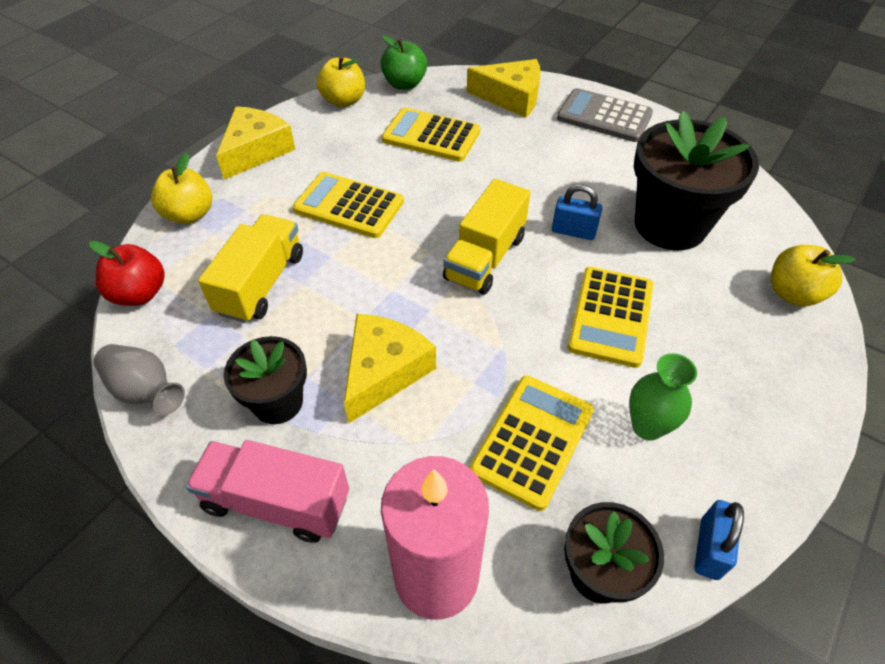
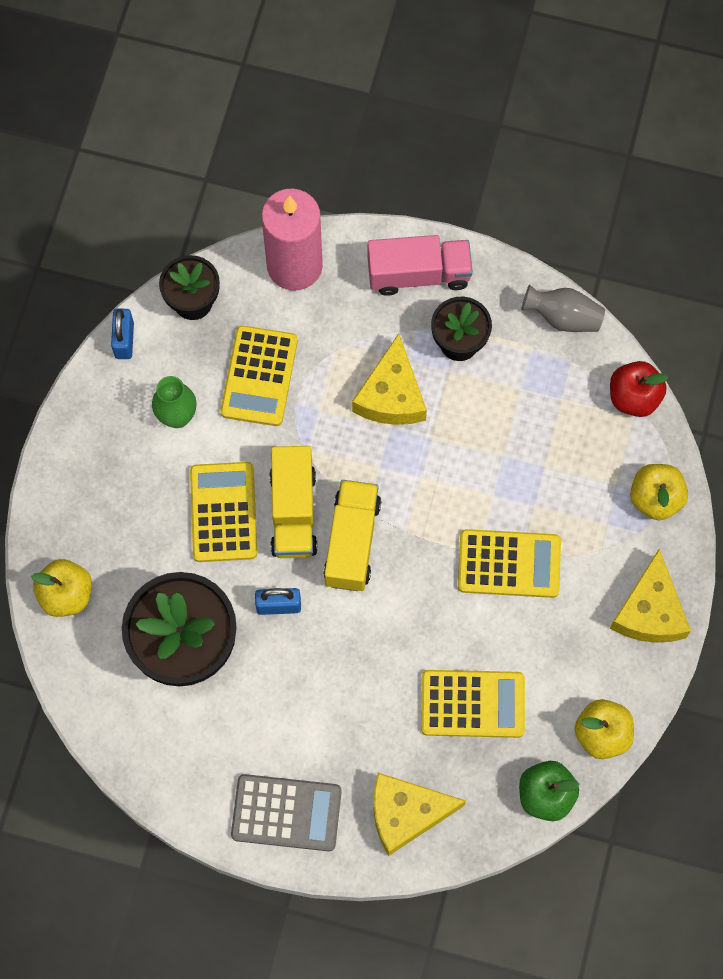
camera: 160 degrees right, 20 degrees up
(261, 284) = (537, 443): yellow truck -> yellow truck (293, 511)

